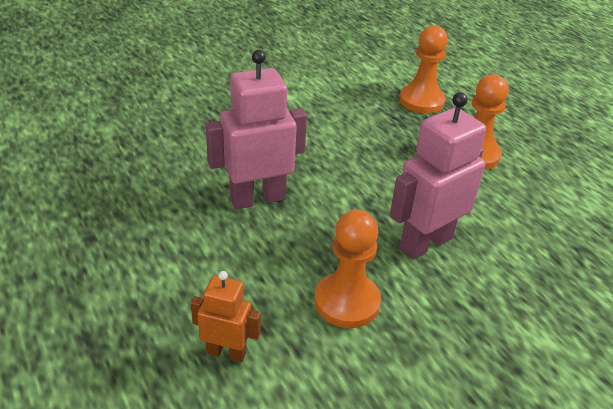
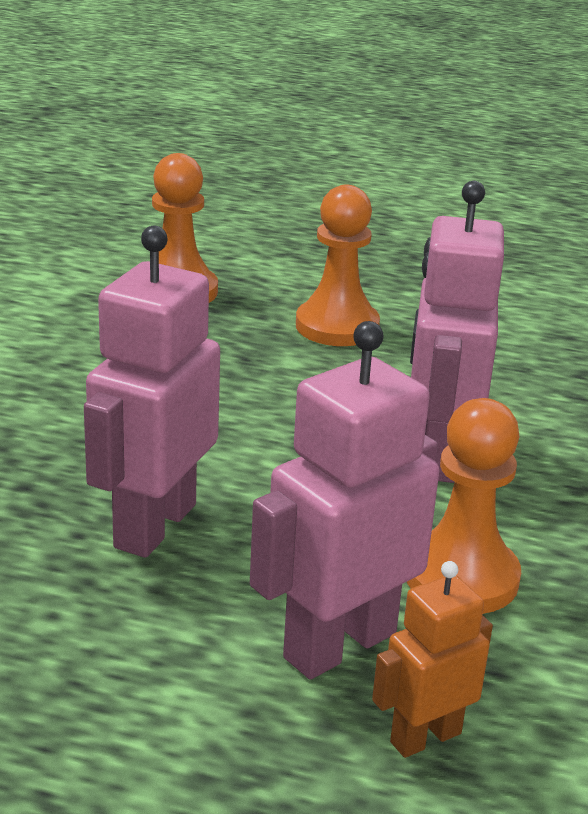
camera: 45 degrees left, 10 degrees down
(252, 292) = (339, 645): none -> pink robot

